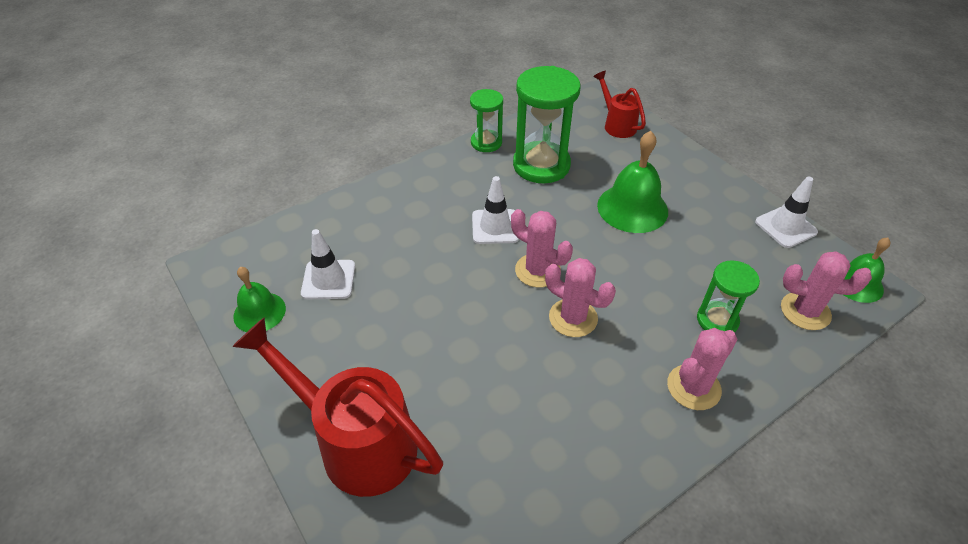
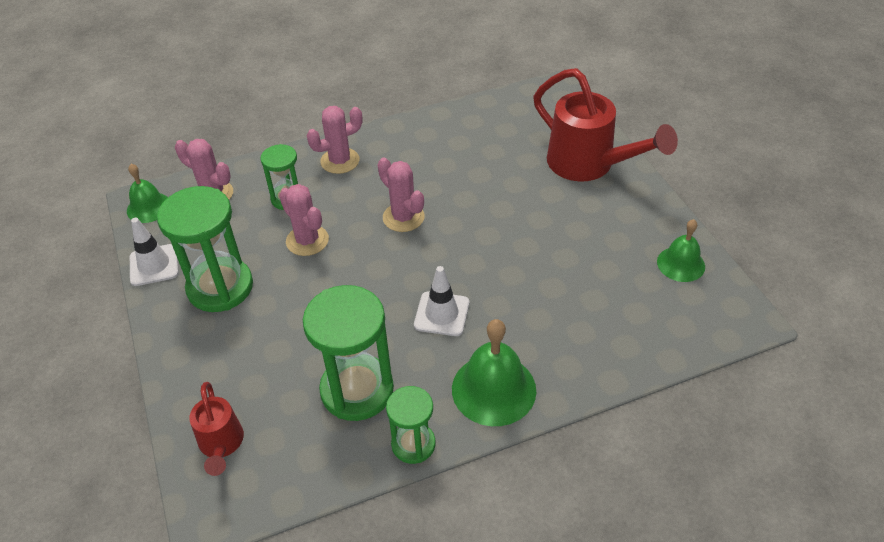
camera: 165 degrees left, 0 degrees up
(328, 280) = (619, 284): white traffic cone -> none
(537, 270) = (416, 261): pink cactus -> pink cactus (307, 240)
(632, 208) = (287, 311): green bell -> green bell (493, 389)
(707, 218) = (220, 287): none -> green hourglass

